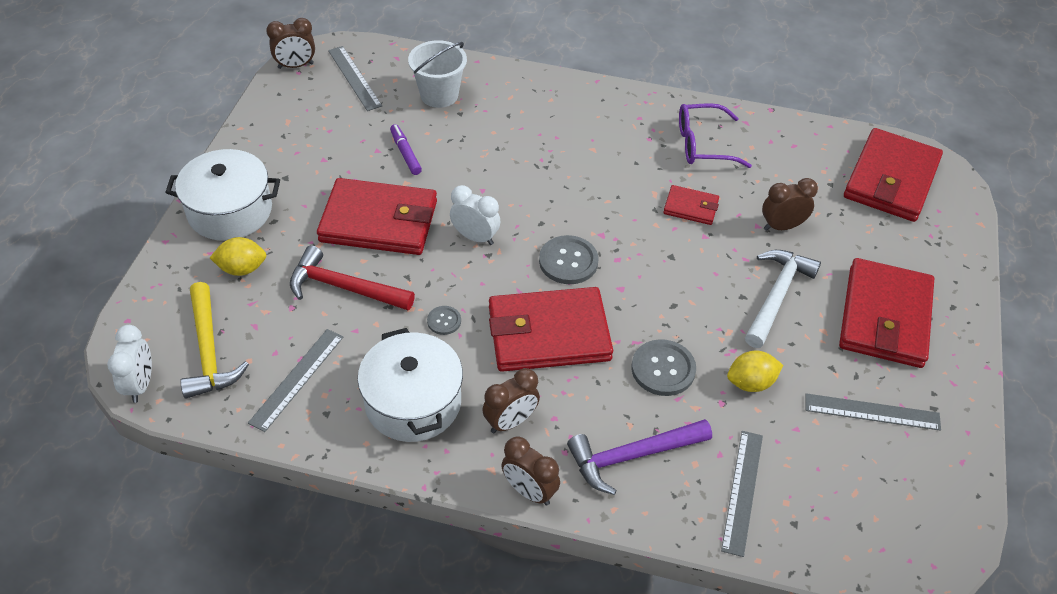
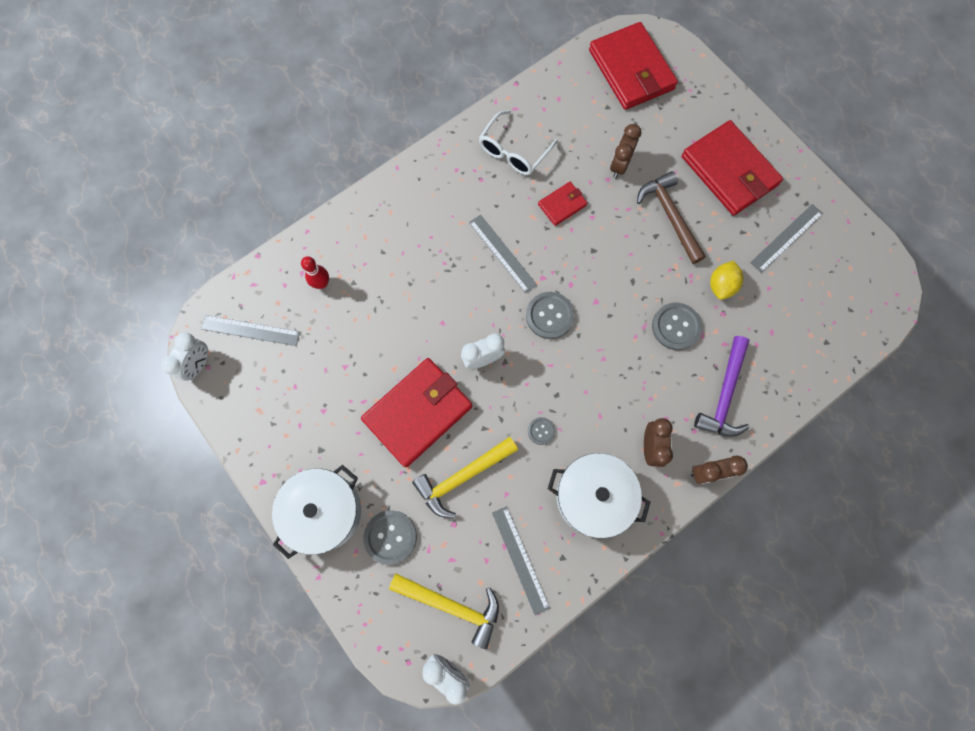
camera: 50 degrees left, 25 degrees up
(242, 269) = (390, 537): yellow lemon -> grey button
(296, 66) = (198, 364): brown clock -> white clock
(344, 288) = (463, 477): red hammer -> yellow hammer
(405, 153) = (364, 349): purple marker -> none
(439, 95) = (321, 283): white bucket -> red bowling pin
(548, 333) = (599, 373): red wallet -> none
(703, 144) = (514, 151): purple glasses -> white glasses
(742, 491) = (788, 352): grey ruler -> grey ruler (502, 253)
(776, 296) = (670, 216): white hammer -> brown hammer

